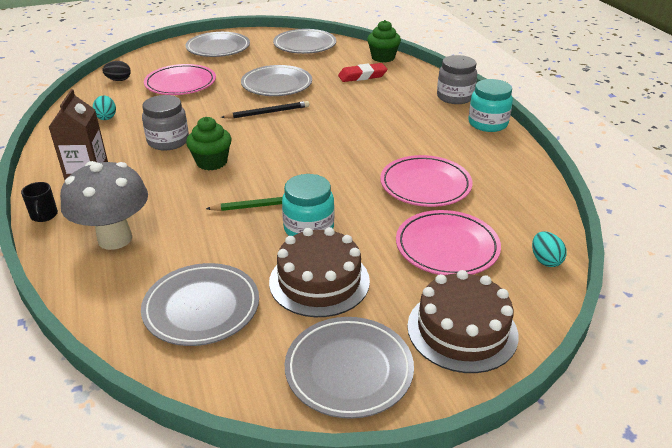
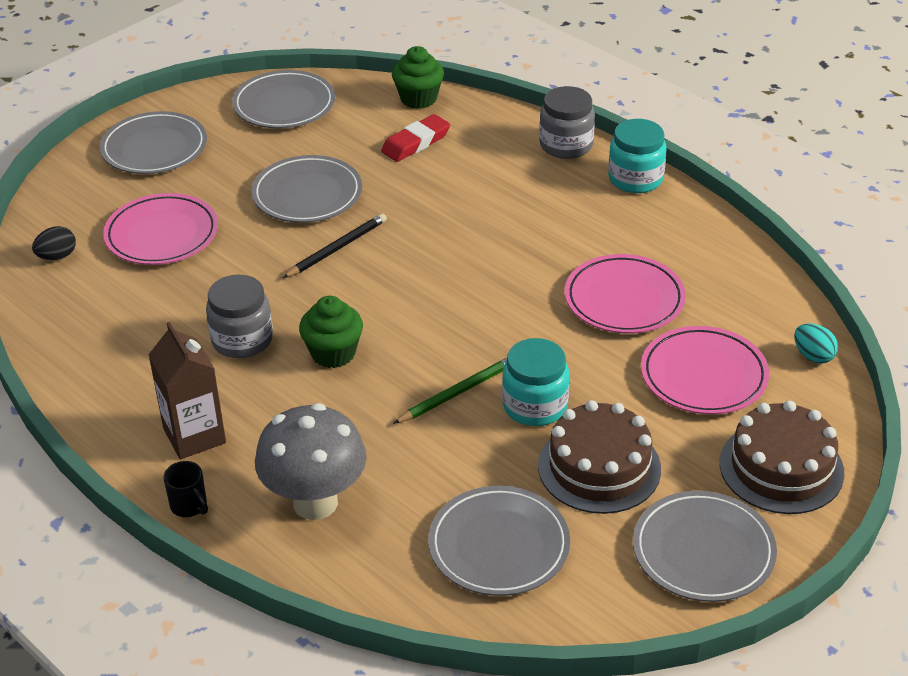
camera: 25 degrees left, 5 degrees up
(106, 117) = (110, 329): turquoise egg -> none

